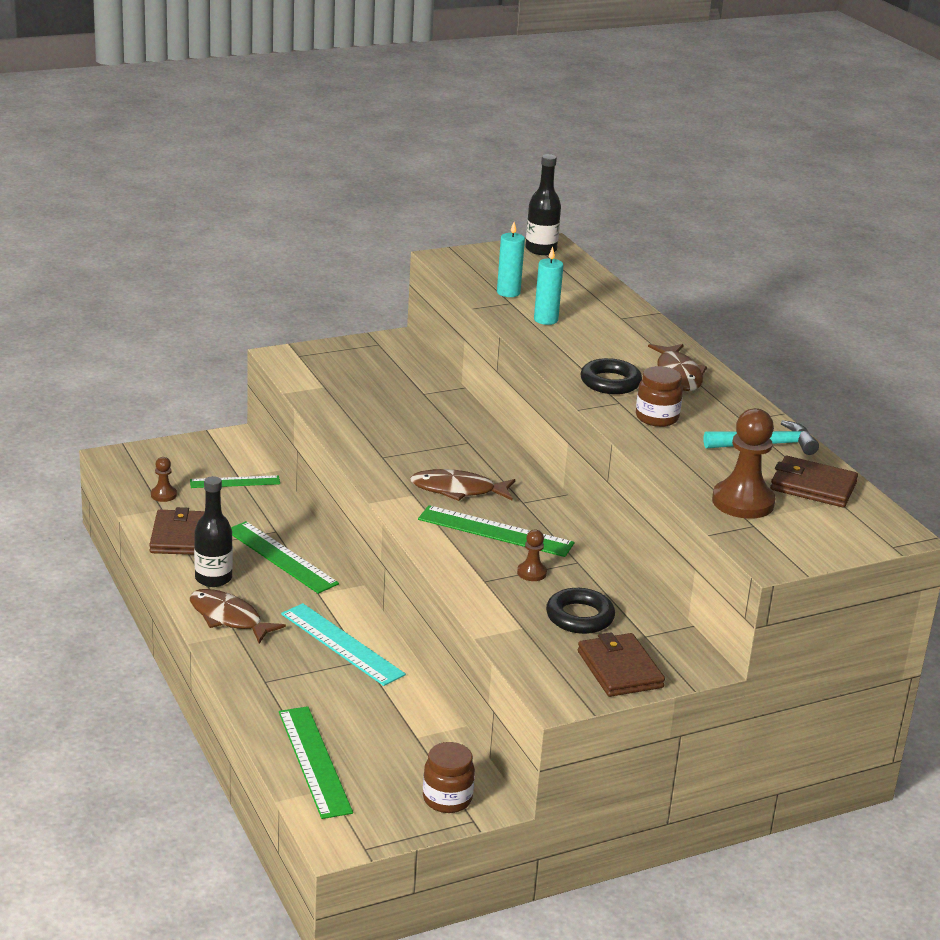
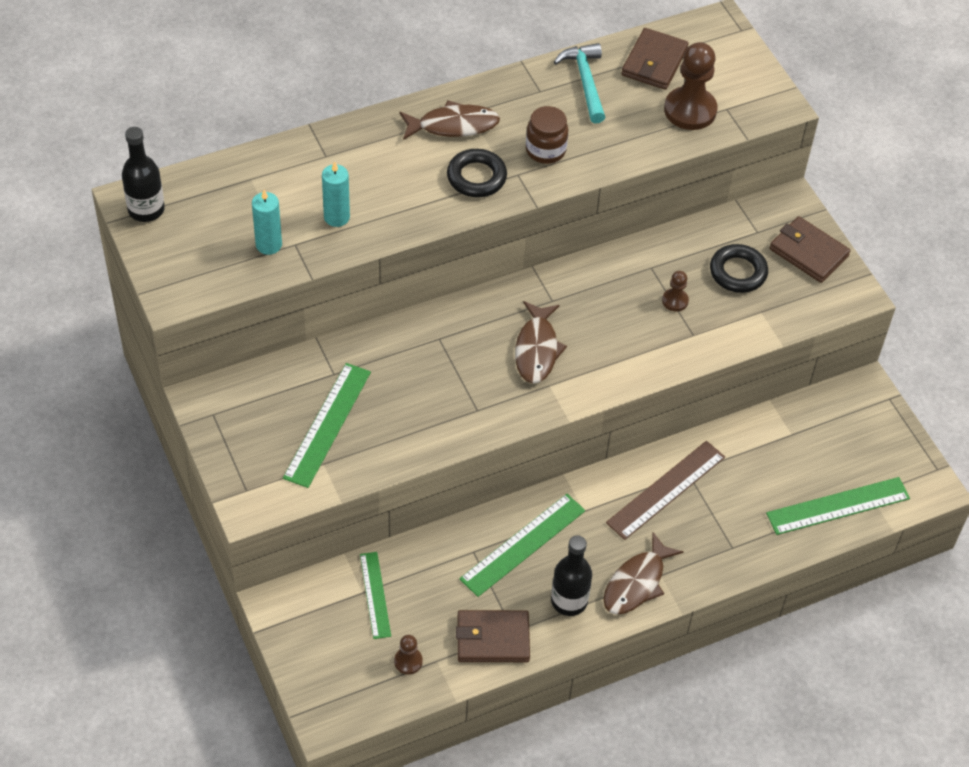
camera: 90 degrees left, 25 degrees up
(342, 644) = (665, 489): turquoise ruler -> brown ruler
(447, 799) = (867, 414): brown jar -> none
(495, 531) = (609, 324): green ruler -> green ruler (328, 424)
(619, 669) = (808, 252): brown wallet -> brown wallet turned 60 degrees clockwise

